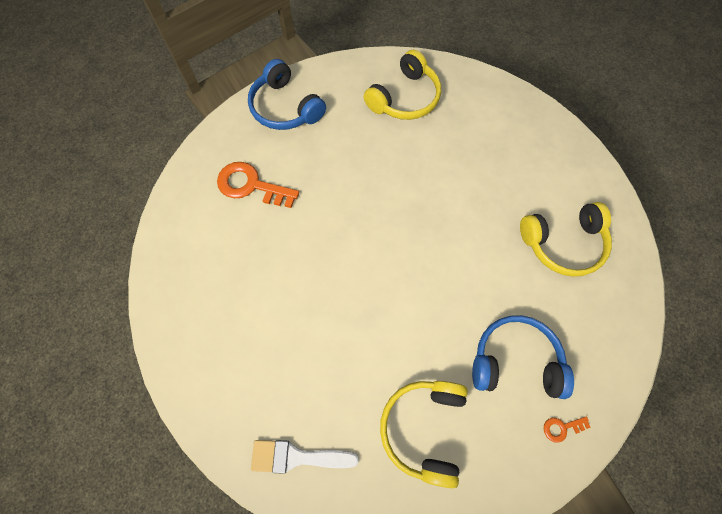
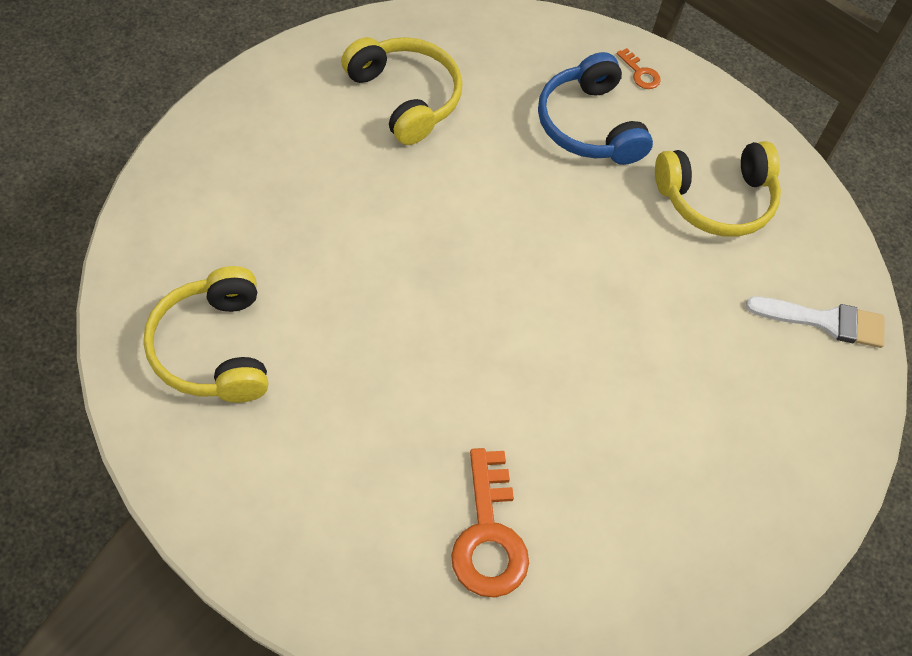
camera: 120 degrees left, 10 degrees down
(285, 107) = (302, 544): blue headphones -> none
(297, 457) = (825, 321): white brush -> white brush turned 60 degrees counterclockwise
(404, 98) = (213, 349): yellow headphones -> yellow headphones turned 120 degrees counterclockwise

